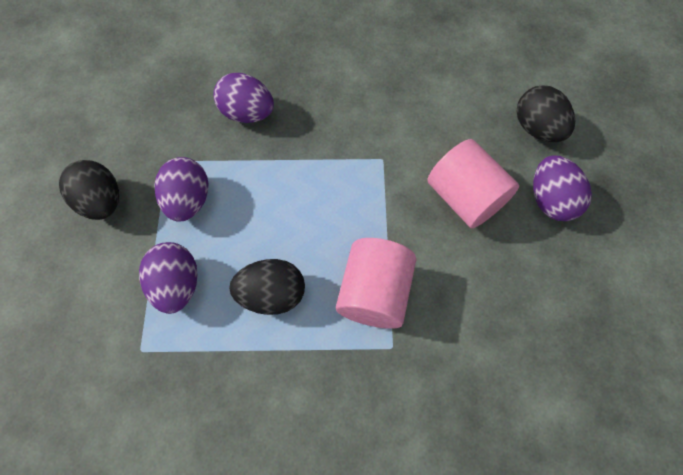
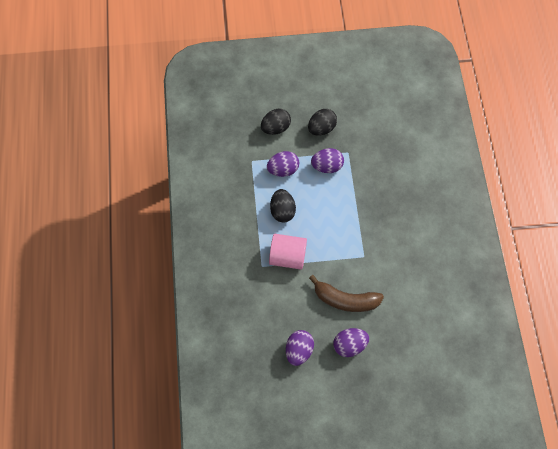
camera: 85 degrees right, 0 degrees up
(247, 113) = (383, 185): purple egg -> purple egg (299, 350)
(465, 197) = (345, 299): pink cylinder -> brown banana
(536, 128) = (396, 341): black egg -> black egg (275, 128)

